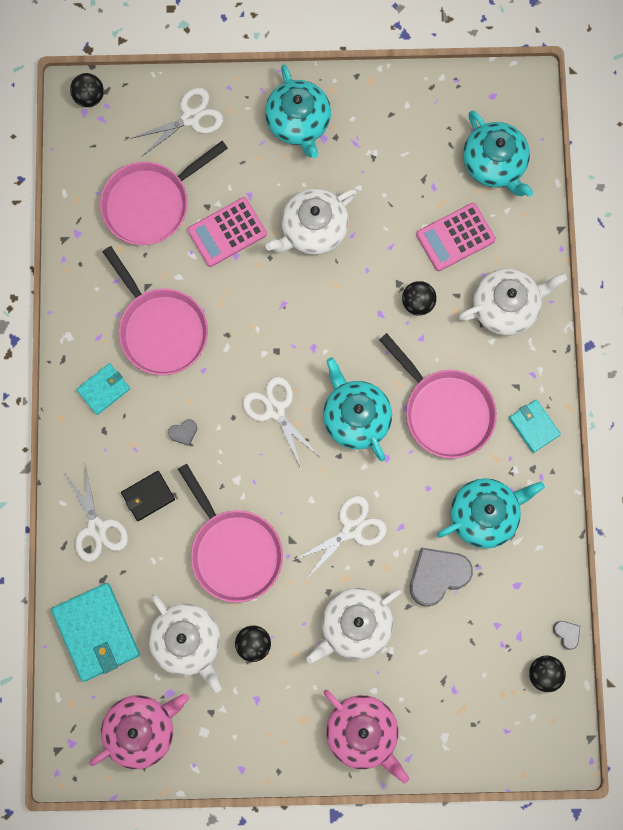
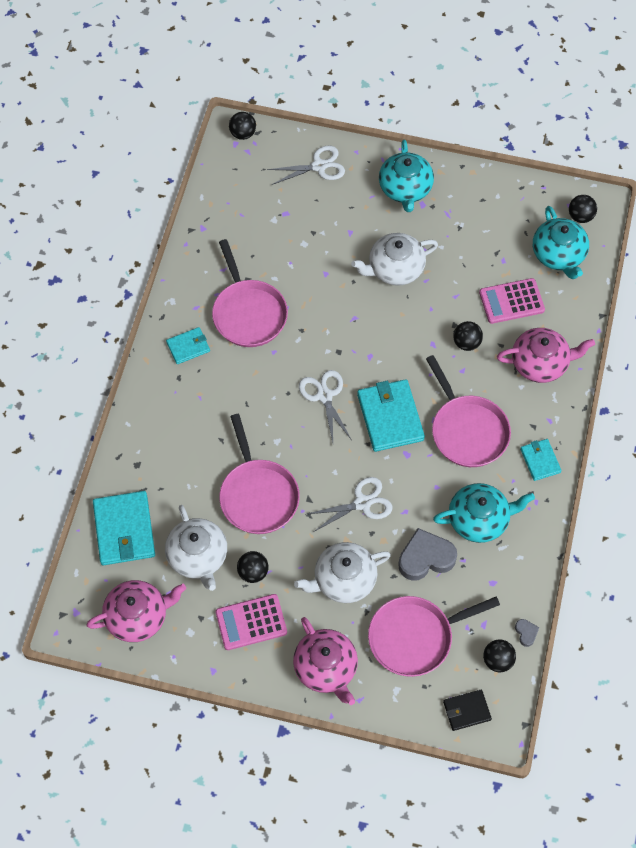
camera: 15 degrees right, 15 degrees down
(96, 528) = (149, 450): white scissors -> none
(148, 496) = (199, 435): black wallet -> black wallet (466, 711)
(150, 203) = (268, 220): pink pan -> pink pan (415, 637)
(183, 432) = (243, 394): grey heart -> none
(227, 232) = (324, 255): pink calculator -> pink calculator (251, 622)
(355, 417) = (390, 417): turquoise teapot -> turquoise wallet
(506, 306) = (540, 363): white teapot -> pink teapot
(507, 108) = (580, 216): none -> black ball

